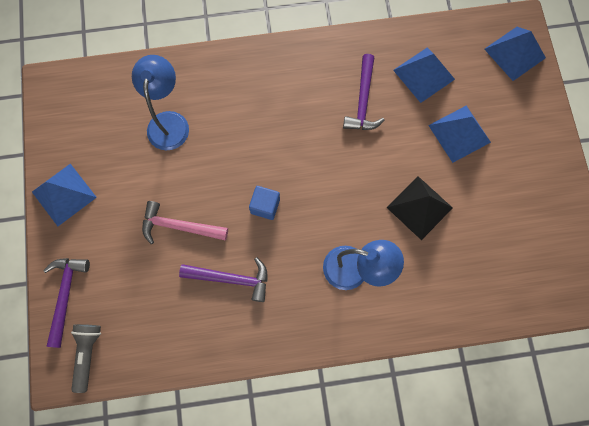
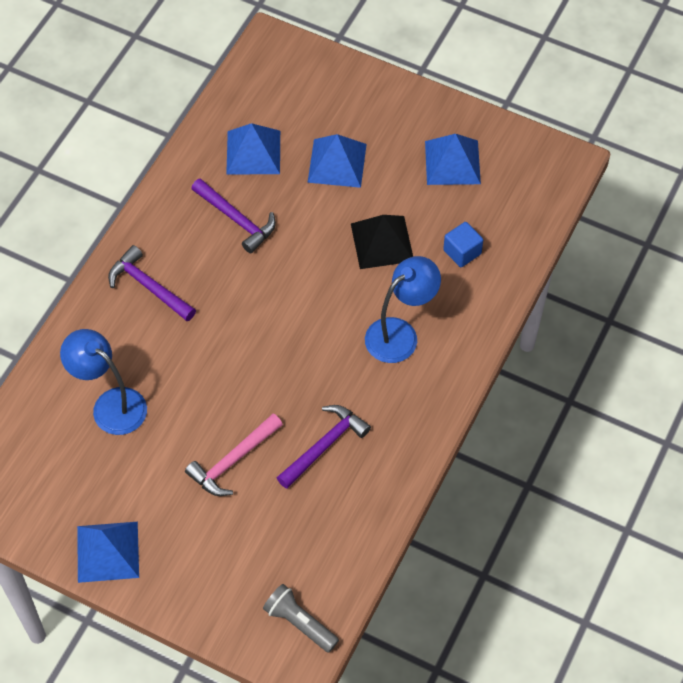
camera: 55 degrees left, 15 degrees down
(65, 295) = (221, 610): purple hammer -> purple hammer (149, 287)
(265, 206) = (274, 371): blue cube -> blue cube (462, 252)
(514, 53) = (296, 66): blue pyramid -> blue pyramid (452, 162)

